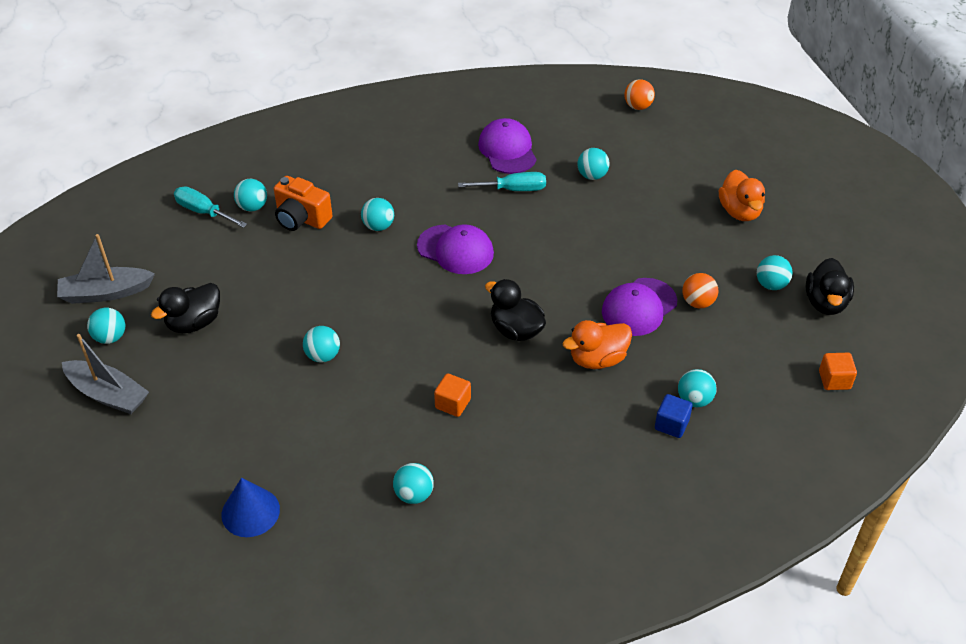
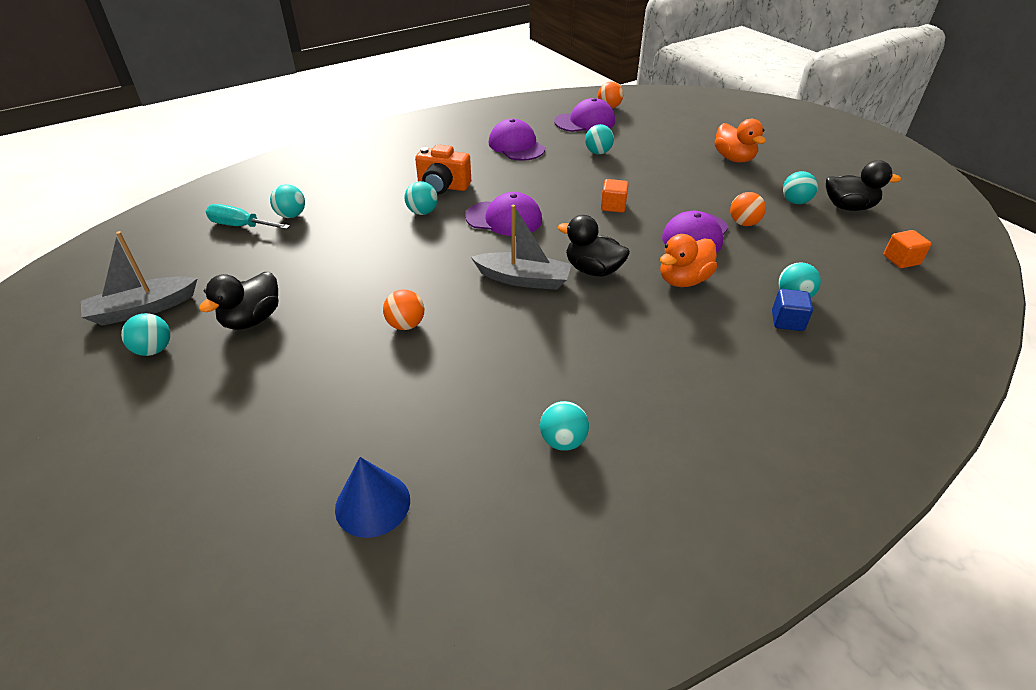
camera: 15 degrees left, 5 degrees down
(108, 394) = (159, 408): grey boat -> grey boat (523, 279)
(301, 218) = (344, 217): orange camera -> orange camera (443, 186)
(323, 356) = (406, 325): turquoise ball -> orange ball
(453, 403) = (563, 343): orange cube -> orange cube (613, 206)
(513, 189) = (535, 170): turquoise screwdriver -> none
(599, 125) = (585, 122): none -> purple cap
(825, 302) = (848, 207): black duck -> black duck turned 75 degrees counterclockwise

